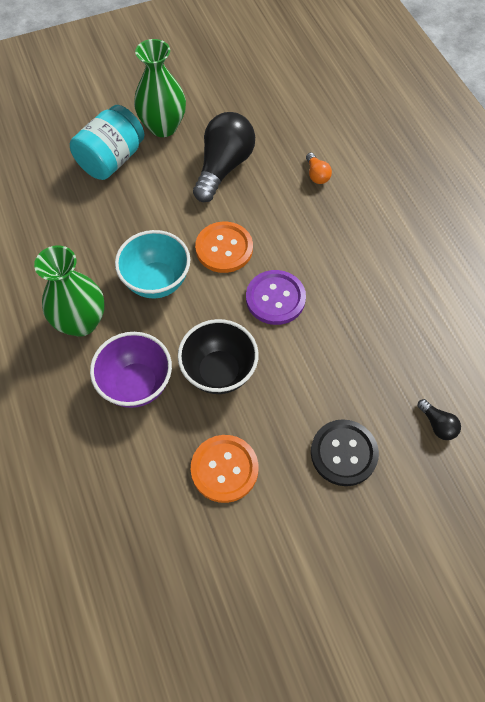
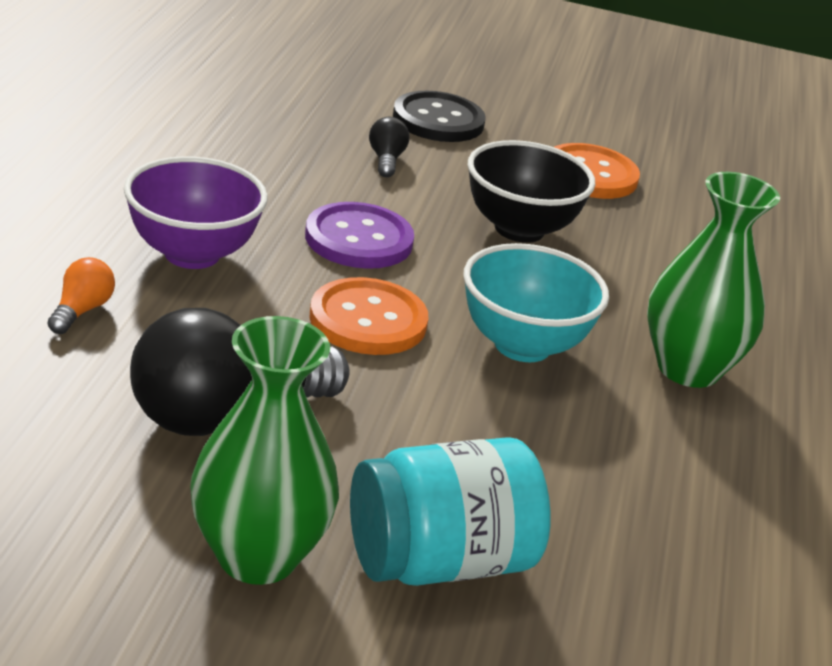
camera: 150 degrees left, 30 degrees down
(136, 384) = (647, 275): purple bowl -> purple bowl (192, 254)
(437, 425) = (307, 84): black light bulb -> black light bulb (386, 160)

